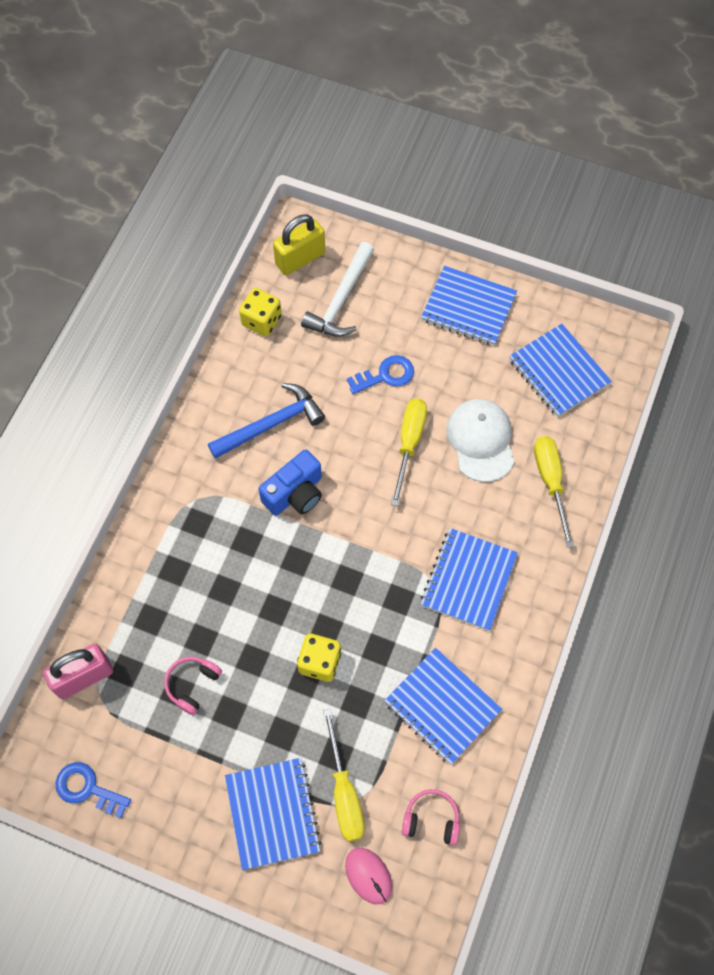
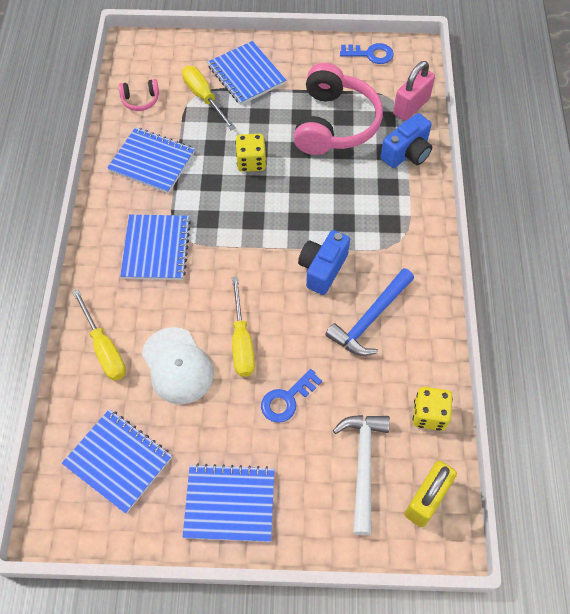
camera: 160 degrees right, 5 degrees down
(127, 608) = (407, 153): none -> blue camera
(192, 685) = (334, 123): pink headphones -> pink headphones, size x2.30
(368, 875) = (172, 63): pink mouse -> none

